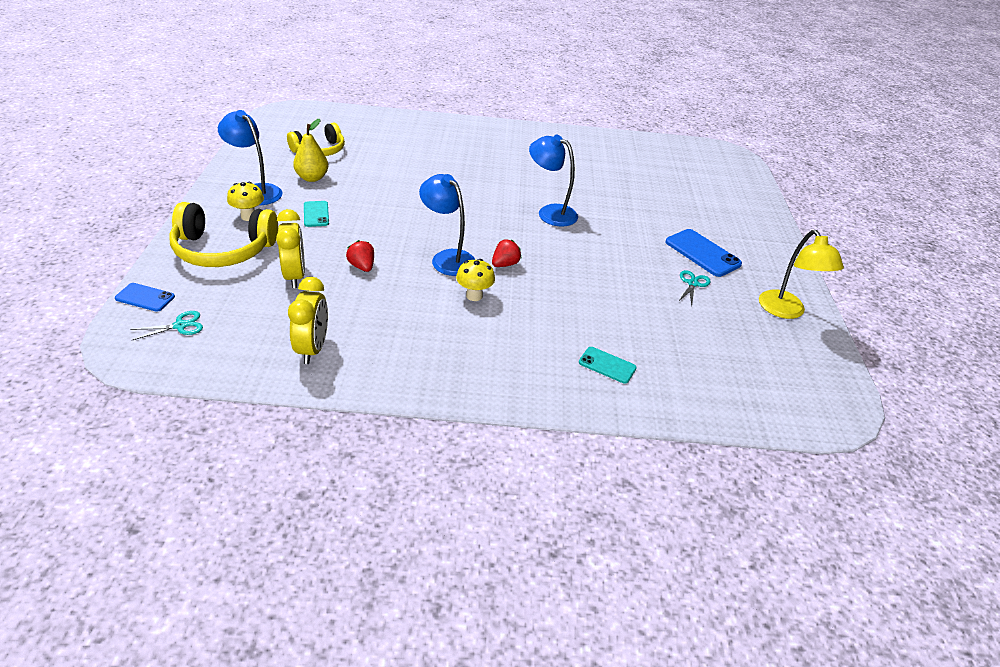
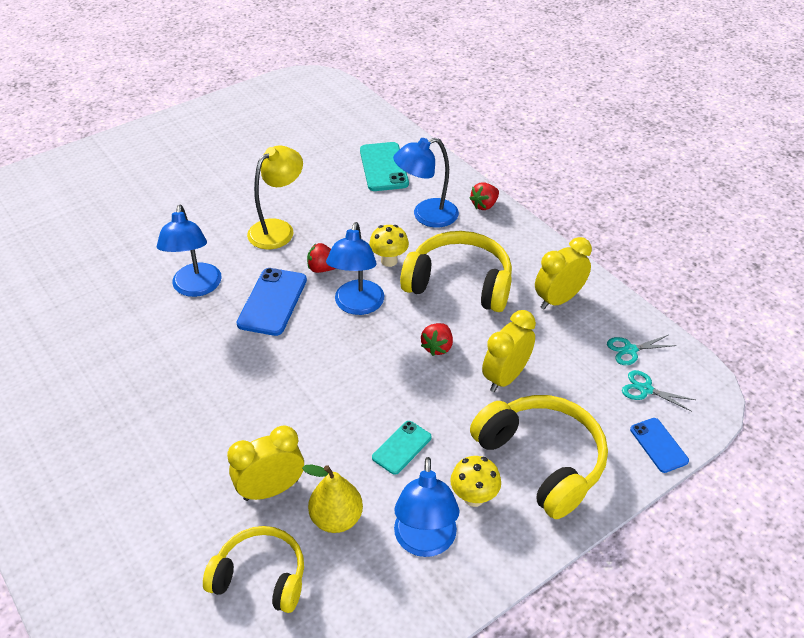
camera: 125 degrees left, 5 degrees up
(359, 171) = (271, 489): none -> yellow clock
(403, 313) = (459, 283): none -> yellow headphones
(476, 391) = (484, 205): none -> red strawberry
(504, 347) = (426, 216): none -> blue lamp
(607, 365) = (383, 167): turquoise phone -> turquoise phone, size x1.66
(693, 283) = (228, 167): turquoise scissors -> turquoise scissors (630, 350)
(702, 253) = (171, 178): blue phone -> blue phone (272, 302)
(786, 311) = (216, 119): yellow lamp -> yellow lamp (278, 229)

